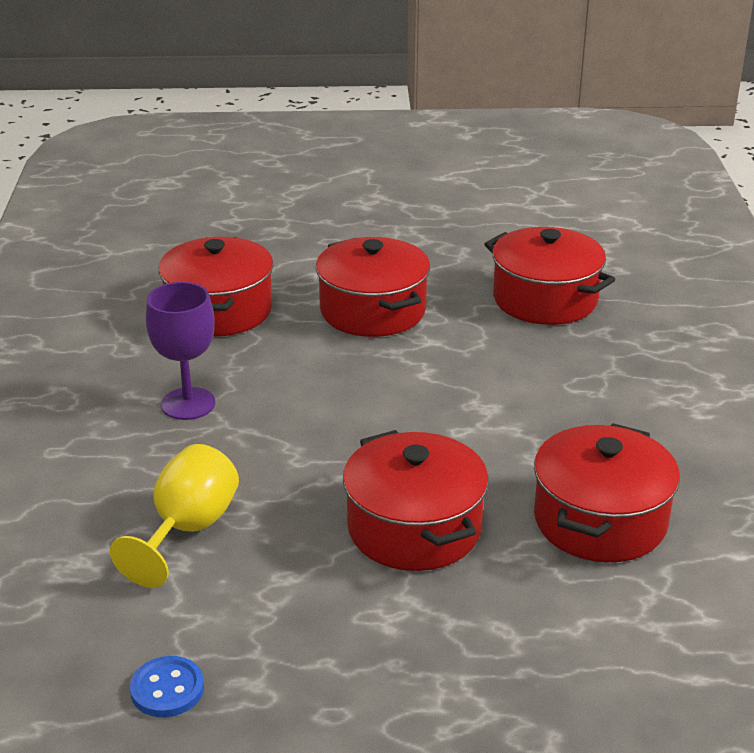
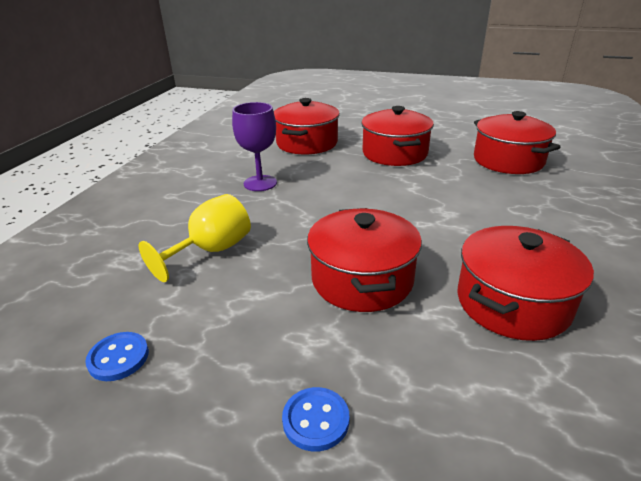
camera: 20 degrees right, 0 degrees up
(435, 693) = (316, 420): none -> blue button

